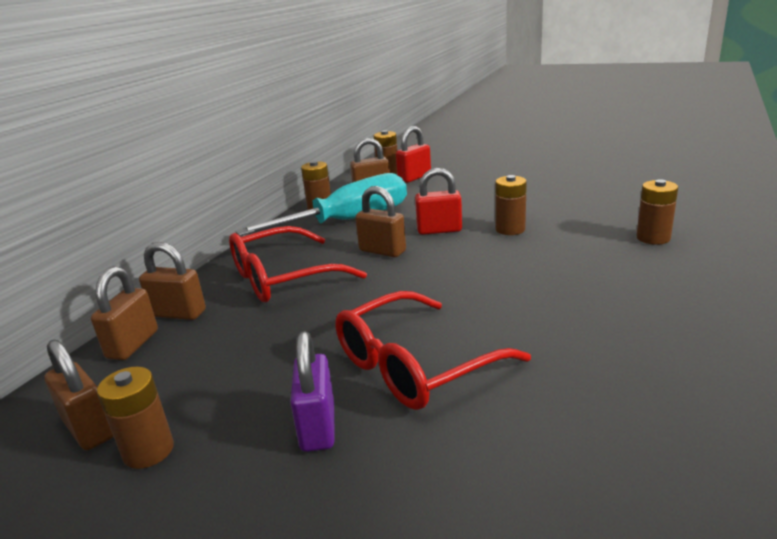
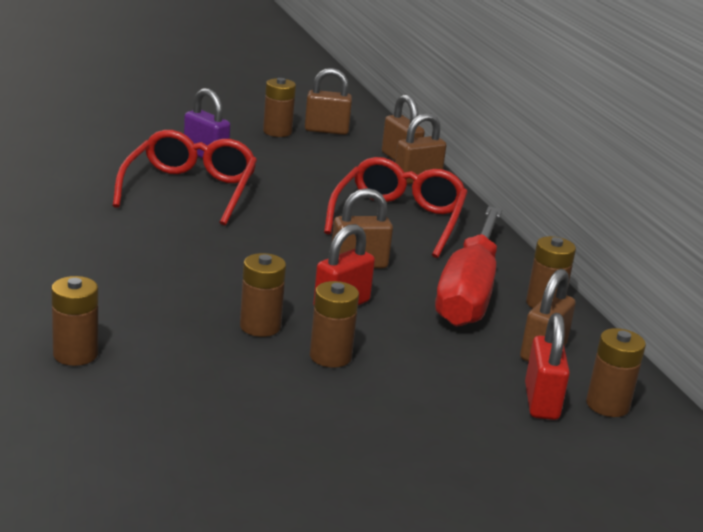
camera: 130 degrees right, 0 degrees up
(347, 221) = (468, 292): turquoise screwdriver -> red screwdriver
(488, 209) = (330, 356): none -> brown battery

